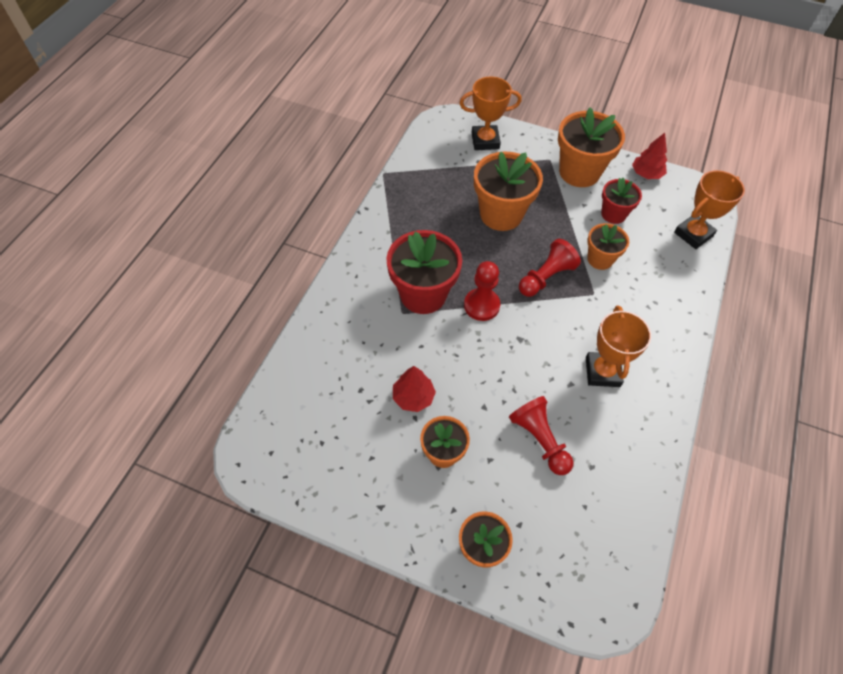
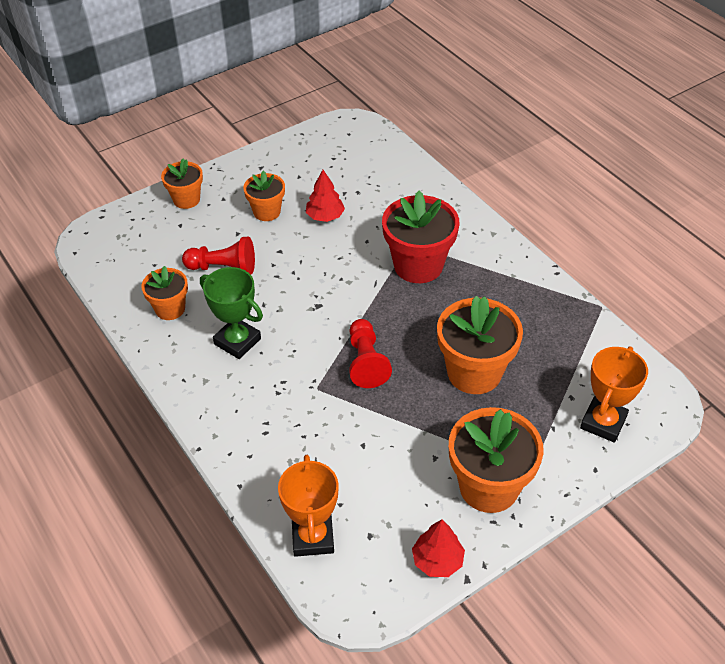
camera: 125 degrees right, 10 degrees down
(481, 305) = (374, 298): red pawn -> none
(600, 259) = (351, 421): orange flower pot -> orange flower pot (170, 309)
(602, 372) = (237, 341): orange trophy -> green trophy
(613, 214) = (400, 476): red flower pot -> none

